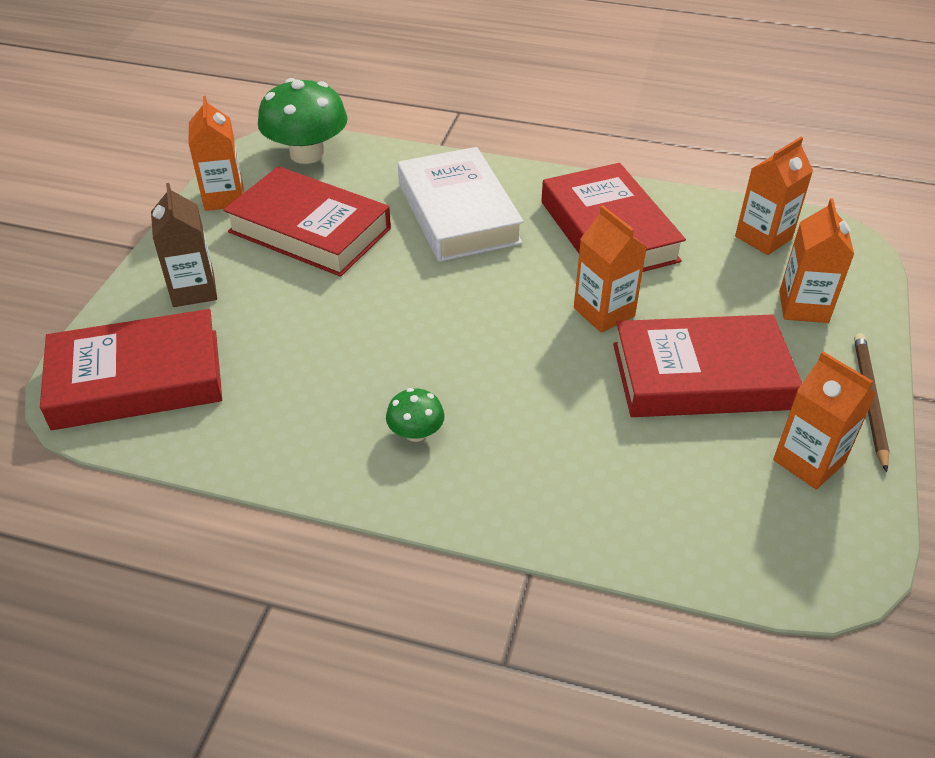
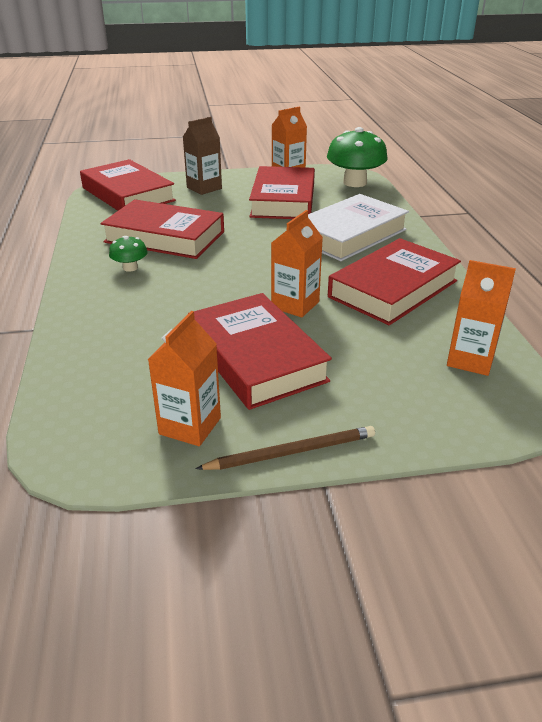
camera: 65 degrees right, 10 degrees down
(340, 375) = (165, 237): none -> red book
(803, 307) = (392, 396): orange carton -> none

